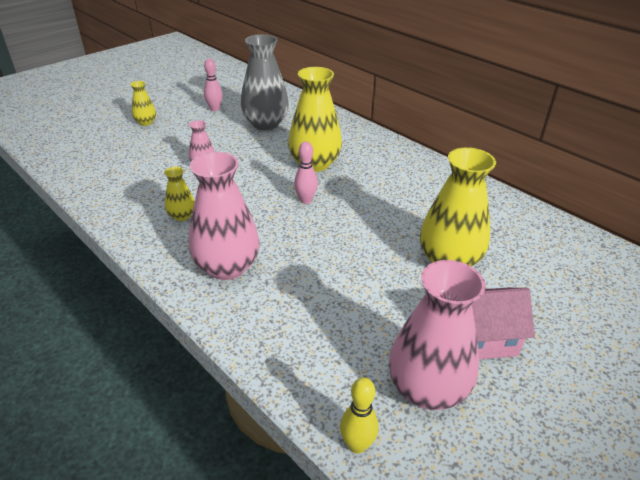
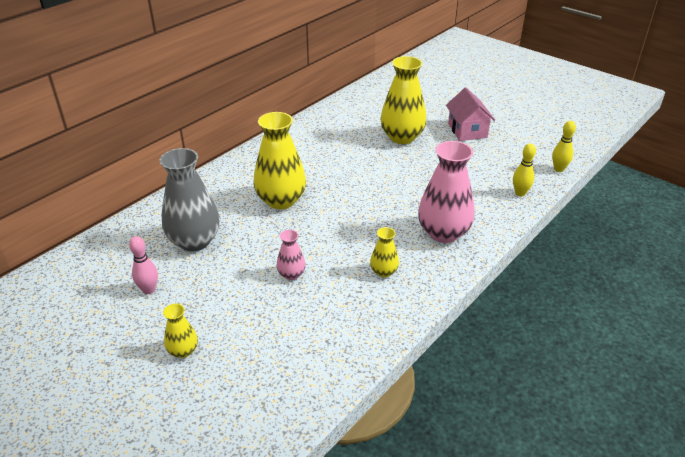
camera: 95 degrees left, 0 degrees up
(293, 365) = (520, 193): none -> yellow bowling pin
(306, 200) = (343, 201): pink bowling pin -> none
(427, 388) = (512, 148): pink vase -> none

